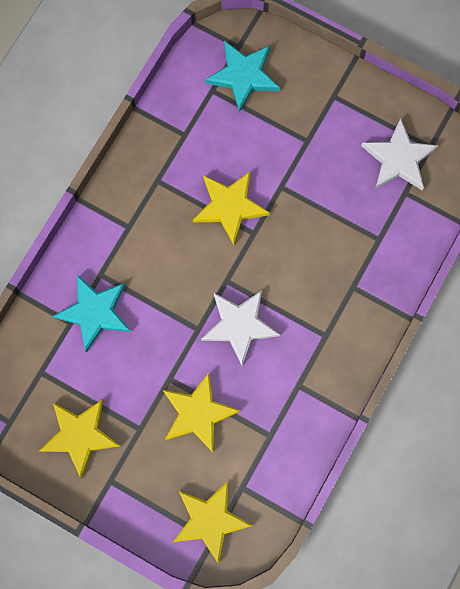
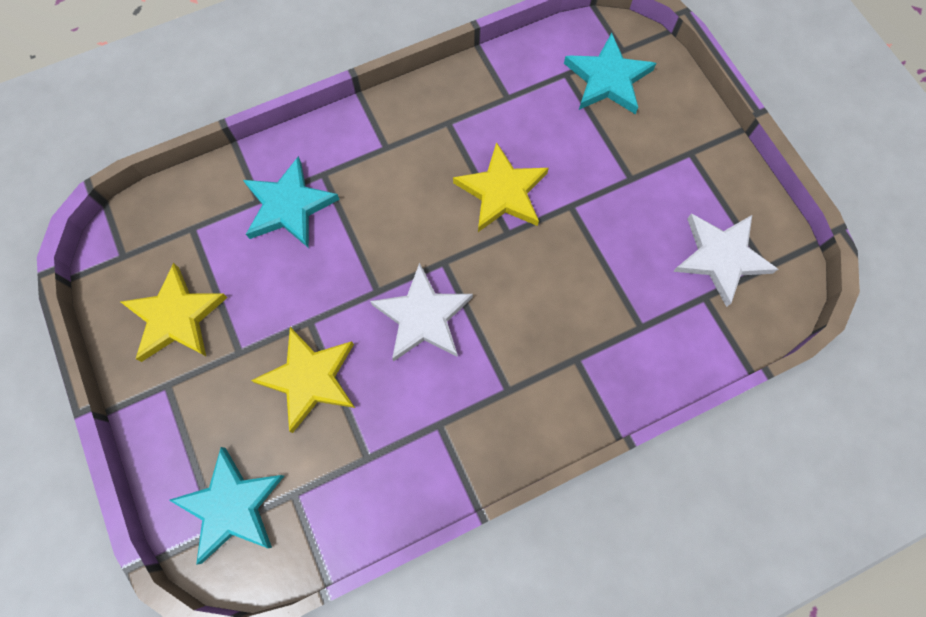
camera: 35 degrees right, 5 degrees down
(210, 520) = (232, 506): yellow star -> turquoise star

